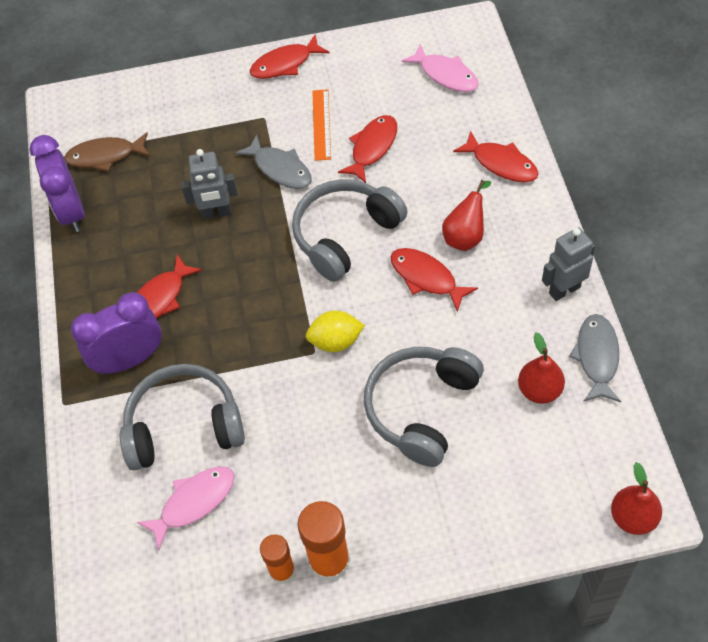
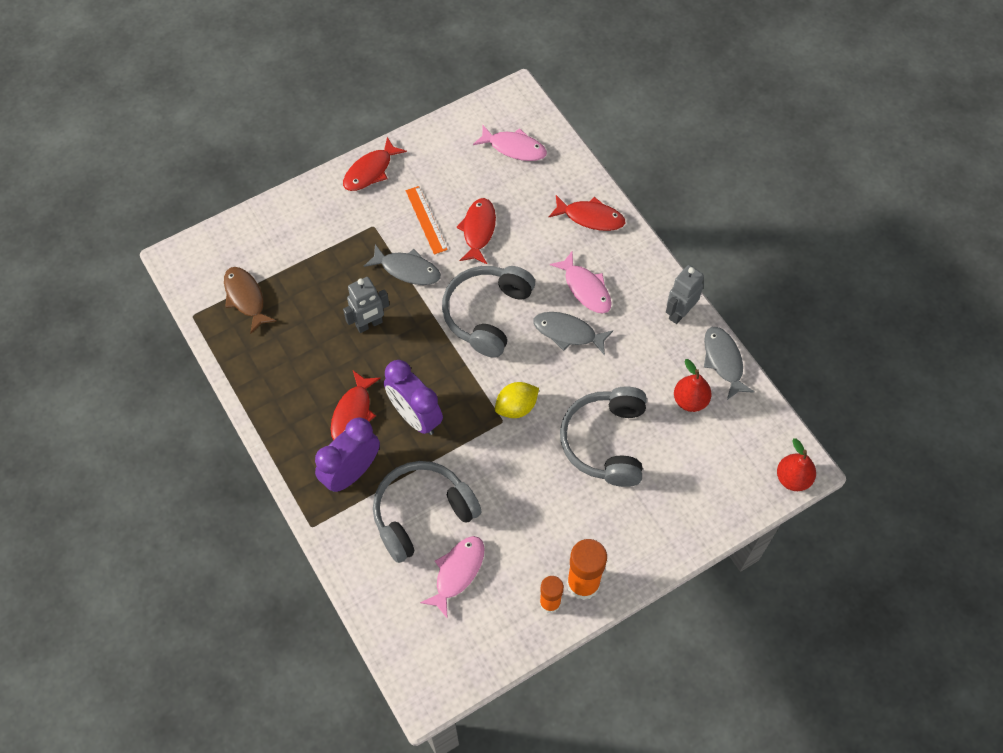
camera: 25 degrees left, 5 degrees up
(71, 212) = (239, 357): purple clock -> purple clock (415, 416)
(105, 156) = (246, 298): brown fish -> brown fish turned 90 degrees clockwise
(426, 278) = (568, 333): red fish -> grey fish
(465, 236) = (585, 288): red pear -> pink fish

